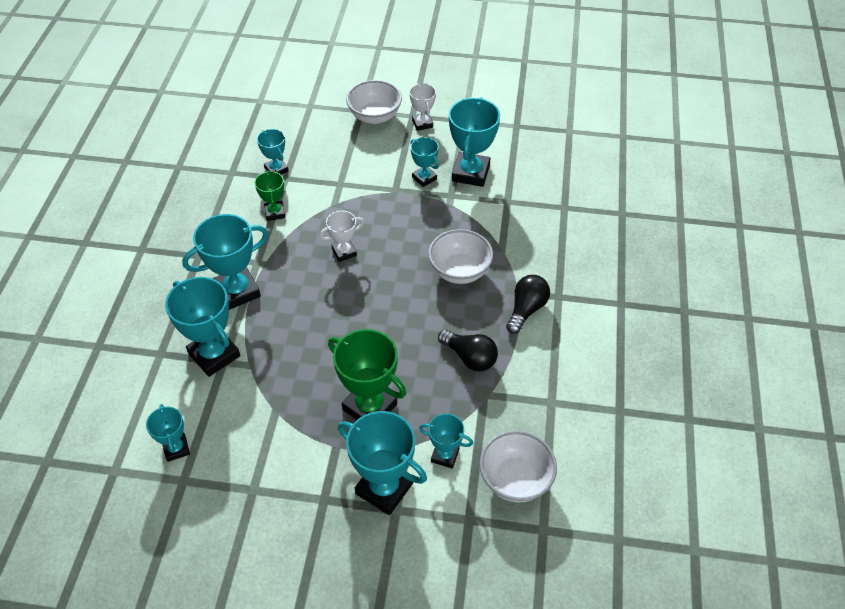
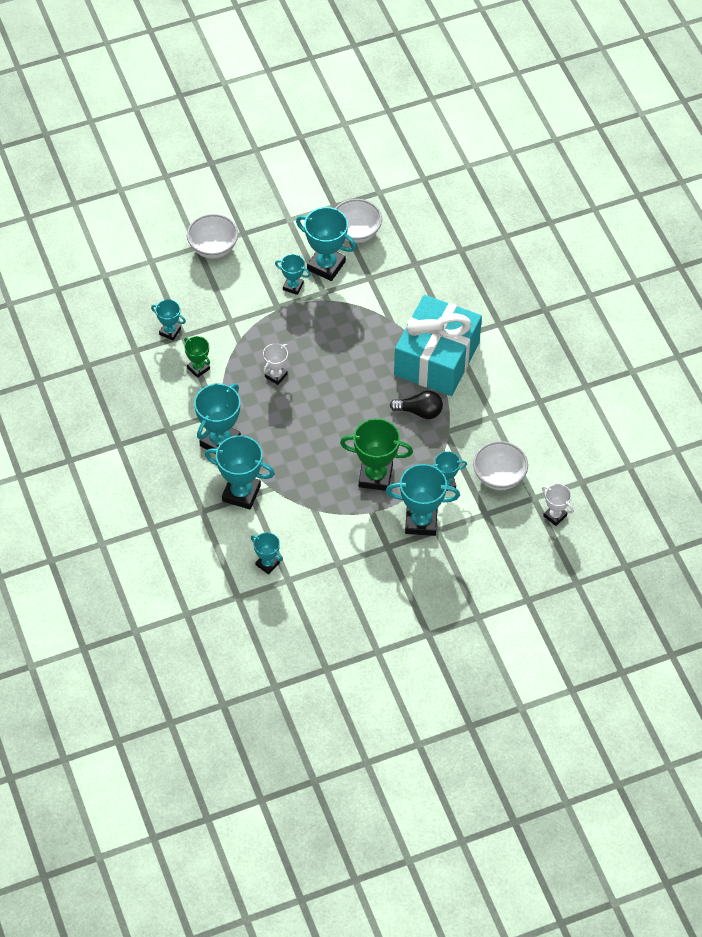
camera: 30 degrees left, 5 degrees up
(422, 123) = (257, 237): white trophy -> white trophy (555, 516)
(459, 271) = (371, 351): white bowl -> white bowl (356, 232)
(471, 173) = (326, 266): turquoise trophy -> turquoise trophy turned 45 degrees counterclockwise
(526, 309) = (436, 358): black light bulb -> turquoise gift

